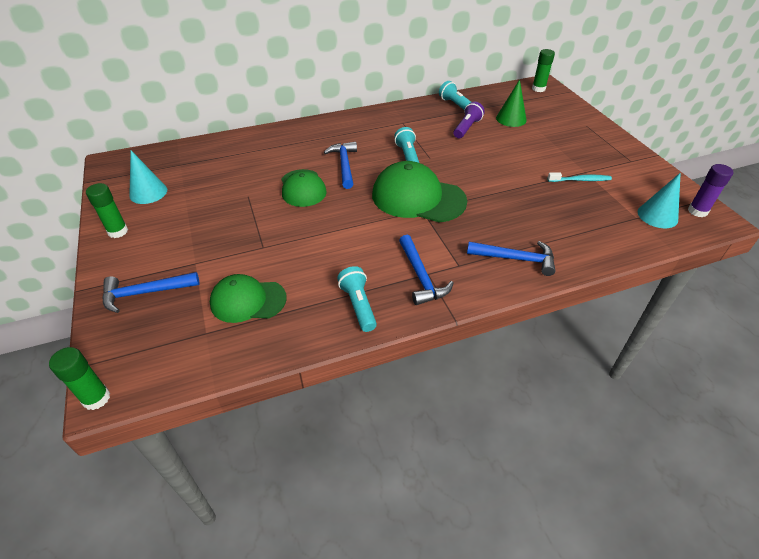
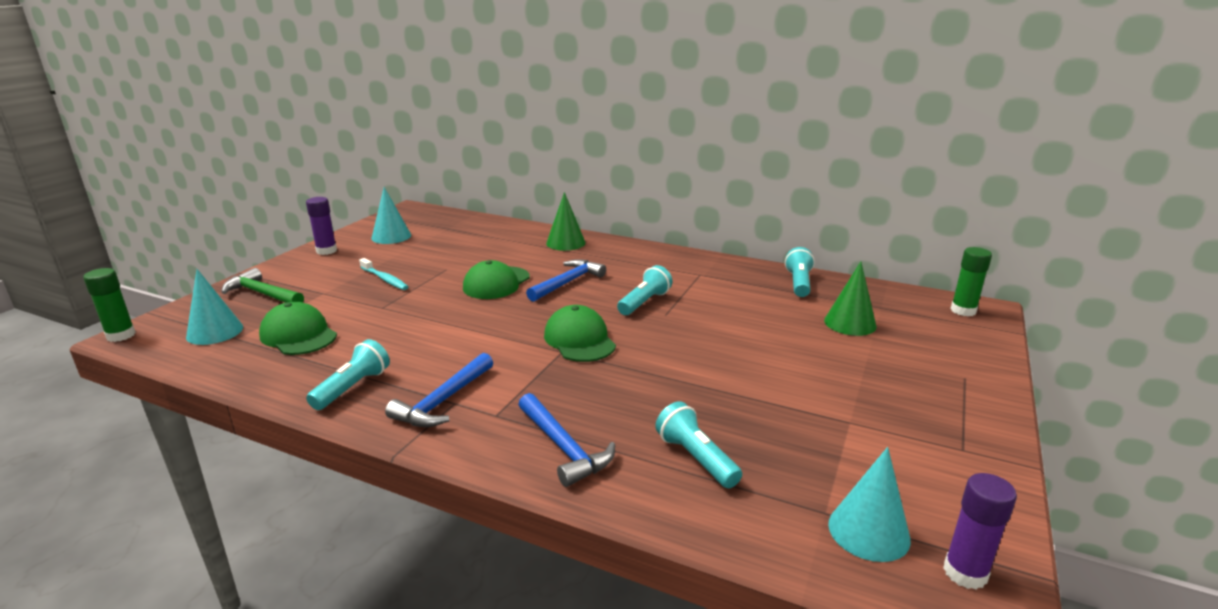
camera: 45 degrees right, 20 degrees down
(118, 231) = (326, 251): green glue stick -> purple glue stick
(146, 293) = (263, 294): blue hammer -> green hammer
(176, 341) = (215, 332): none -> turquoise cone
(289, 137) = (565, 243): none -> green cone
(418, 198) = (579, 340): green cap -> green cap, size x0.64
(467, 128) = (768, 308): purple flashlight -> none
(567, 226) = (696, 458): none -> turquoise flashlight
(580, 180) = (821, 426): turquoise toothbrush -> turquoise toothbrush (385, 279)

